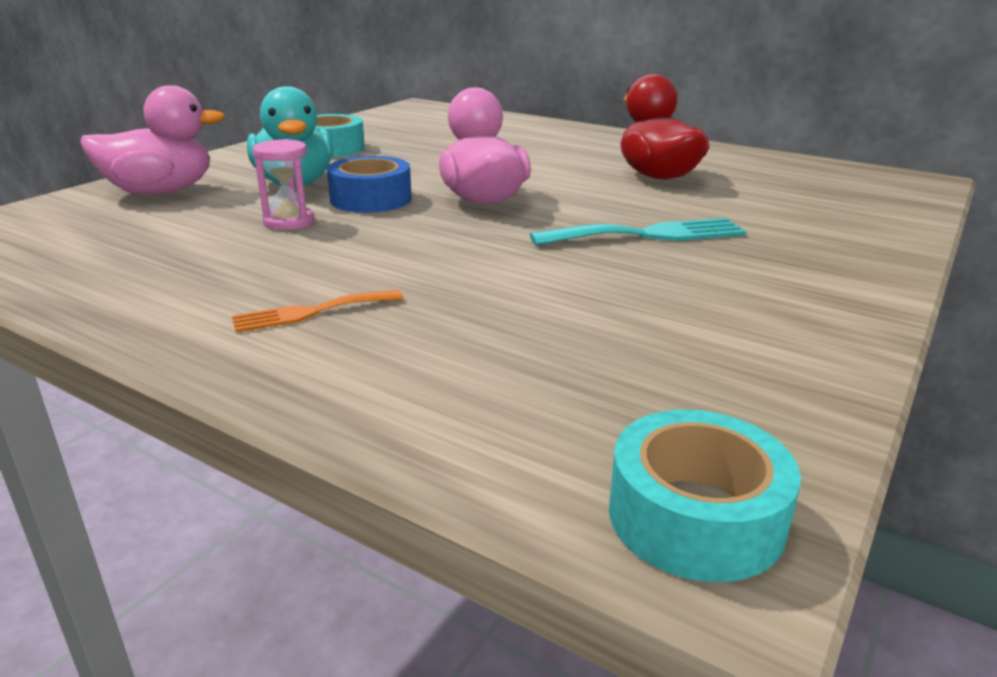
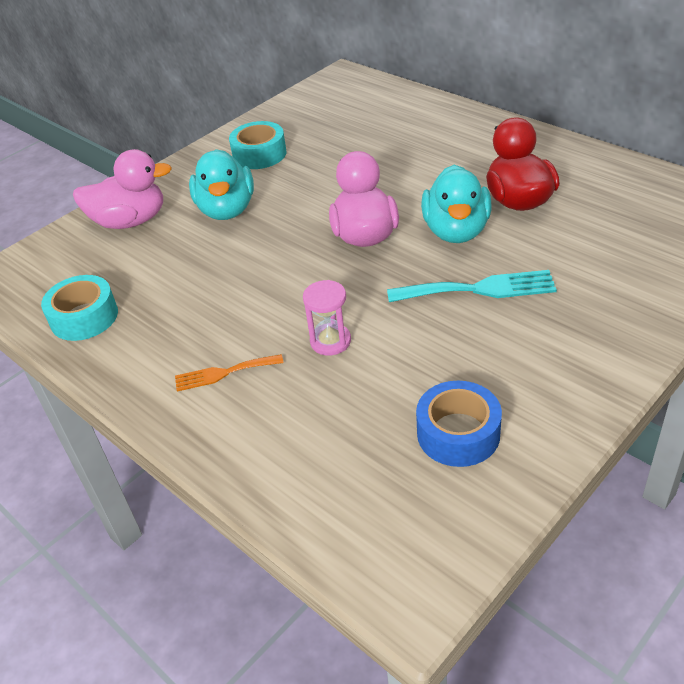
camera: 15 degrees right, 15 degrees up
(289, 221) = (218, 264): pink hourglass -> pink hourglass (330, 341)
(371, 199) = (280, 234): blue tape -> blue tape (458, 433)
(595, 195) = (456, 231): none -> turquoise duck
(695, 516) = (407, 565): turquoise tape -> turquoise tape (84, 317)

